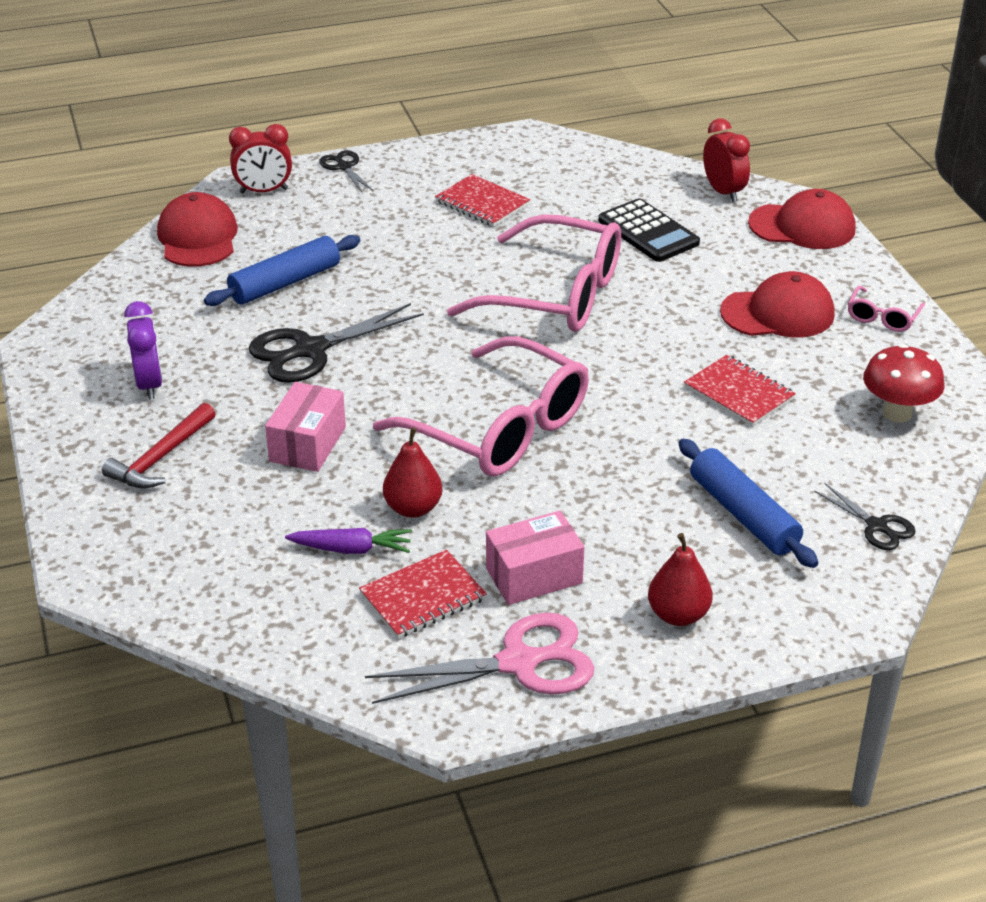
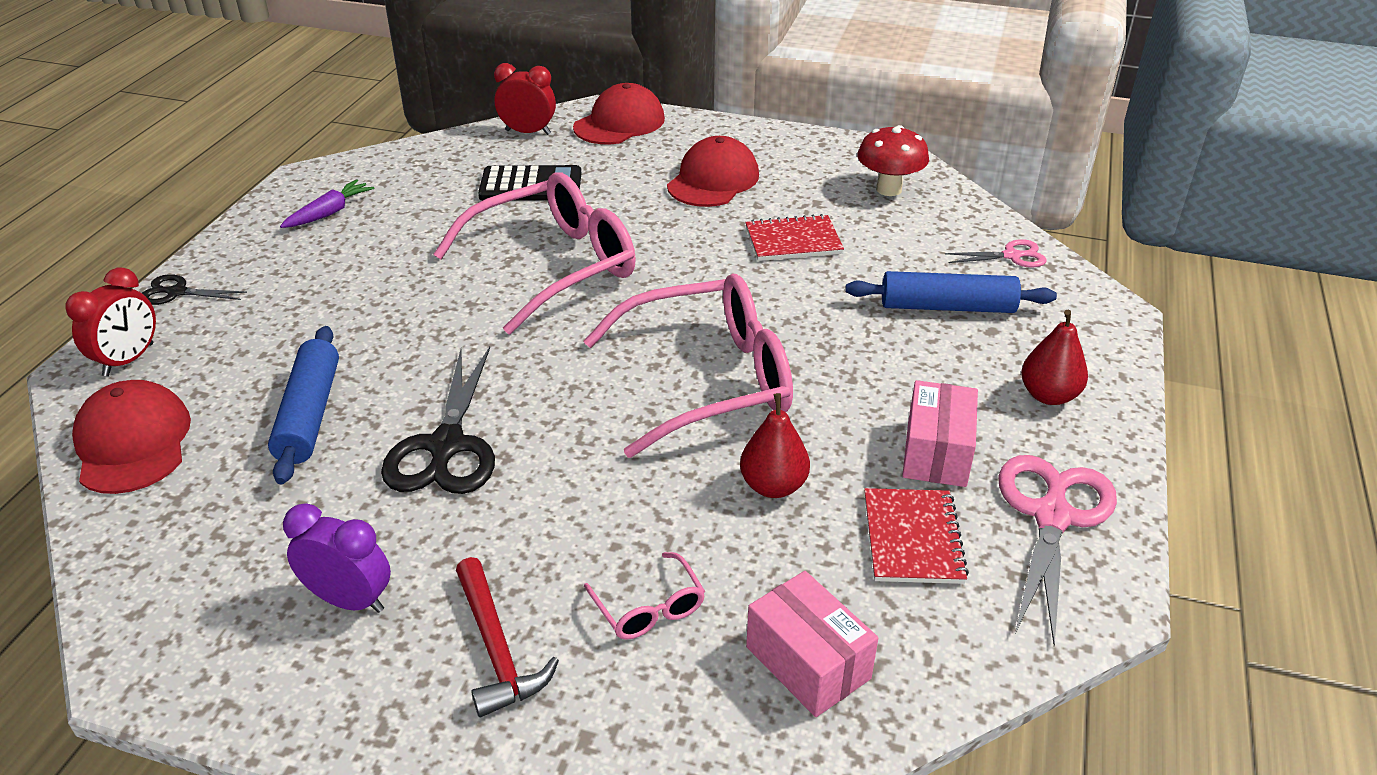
camera: 55 degrees left, 0 degrees up
(198, 237) = (133, 442): red cap -> red cap turned 45 degrees clockwise
(308, 444) = (599, 516): pink box -> pink box (808, 662)
(351, 549) = (799, 557): purple carrot -> purple carrot (329, 213)
(482, 203) = (365, 243): red notebook -> none
(877, 526) = (1012, 256): black scissors -> pink scissors
(882, 317) = (770, 144): pink glasses -> pink glasses (649, 608)

